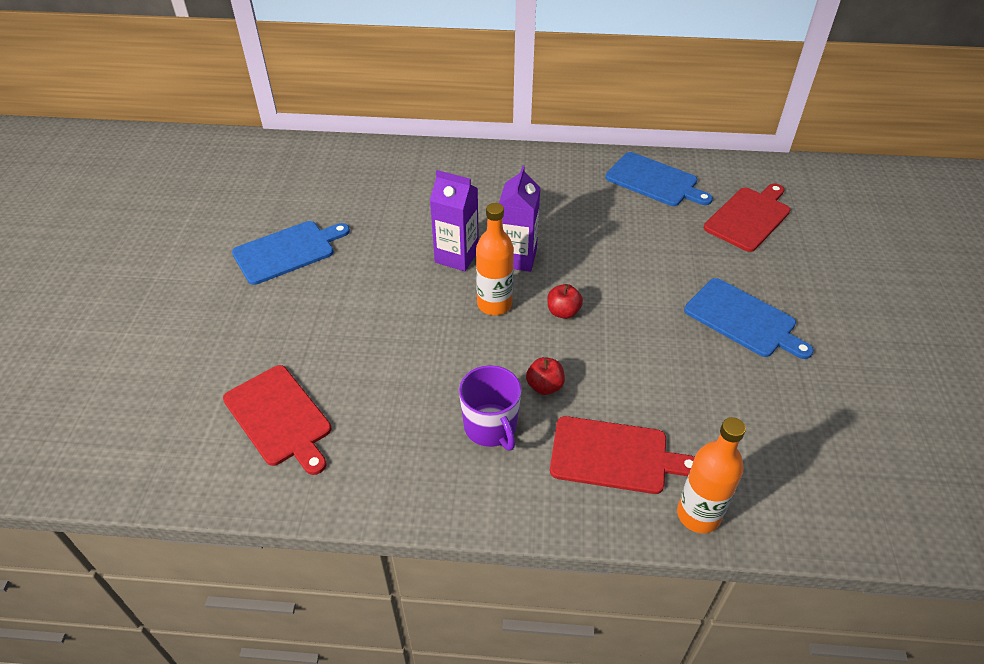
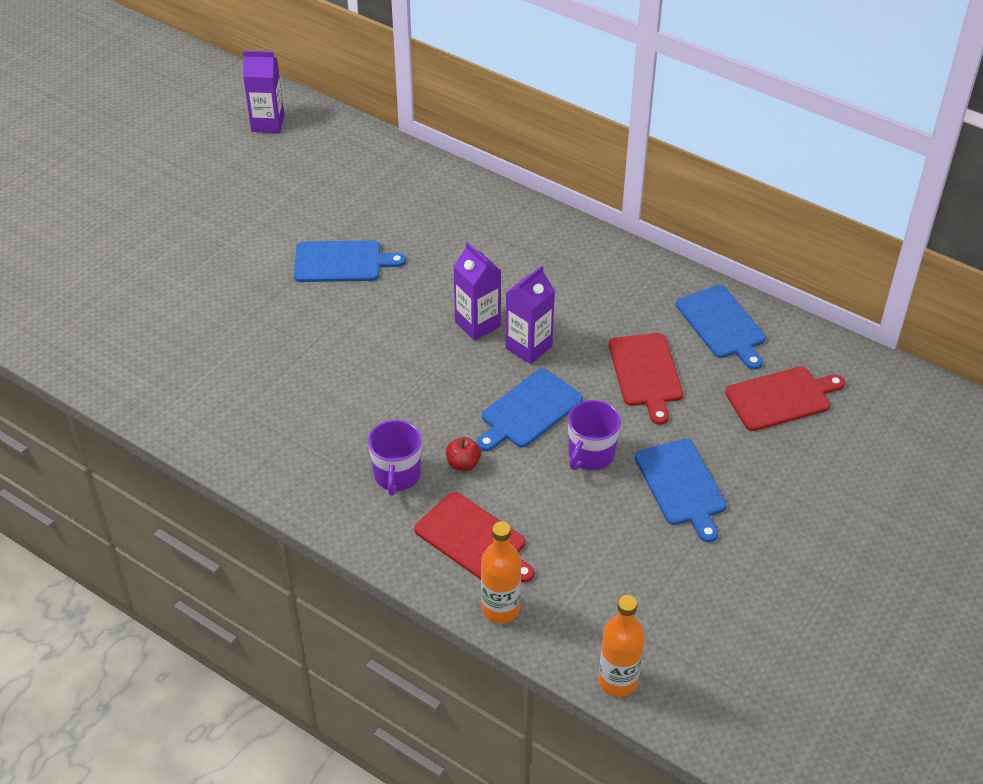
camera: 30 degrees right, 0 degrees up
(131, 161) = (268, 123): none -> purple carton
(280, 417) = (249, 398): red cutting board -> red cutting board (646, 373)
(494, 304) = (476, 380): orange bottle -> orange bottle (618, 681)
(563, 312) = (529, 411): red apple -> blue cutting board
(648, 327) = (590, 455): none -> purple mug

